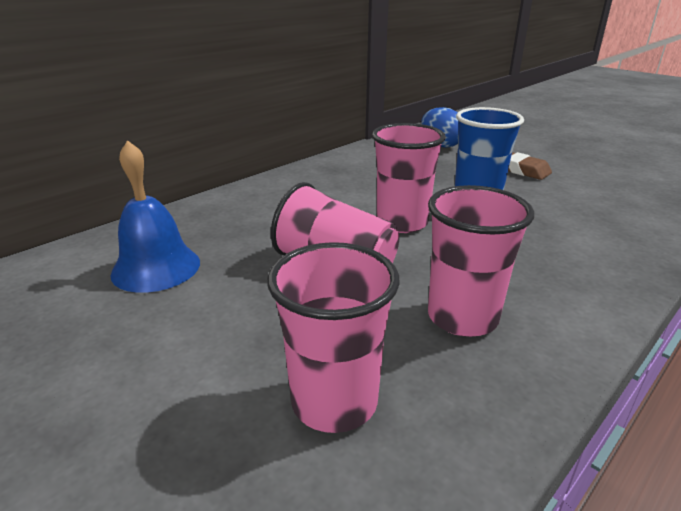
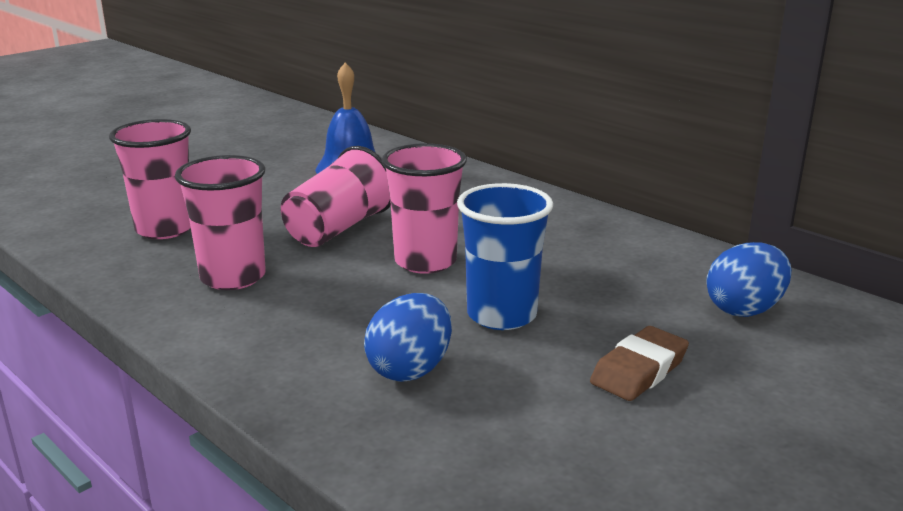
camera: 90 degrees right, 5 degrees down
(565, 225) = (410, 369): none -> blue egg

